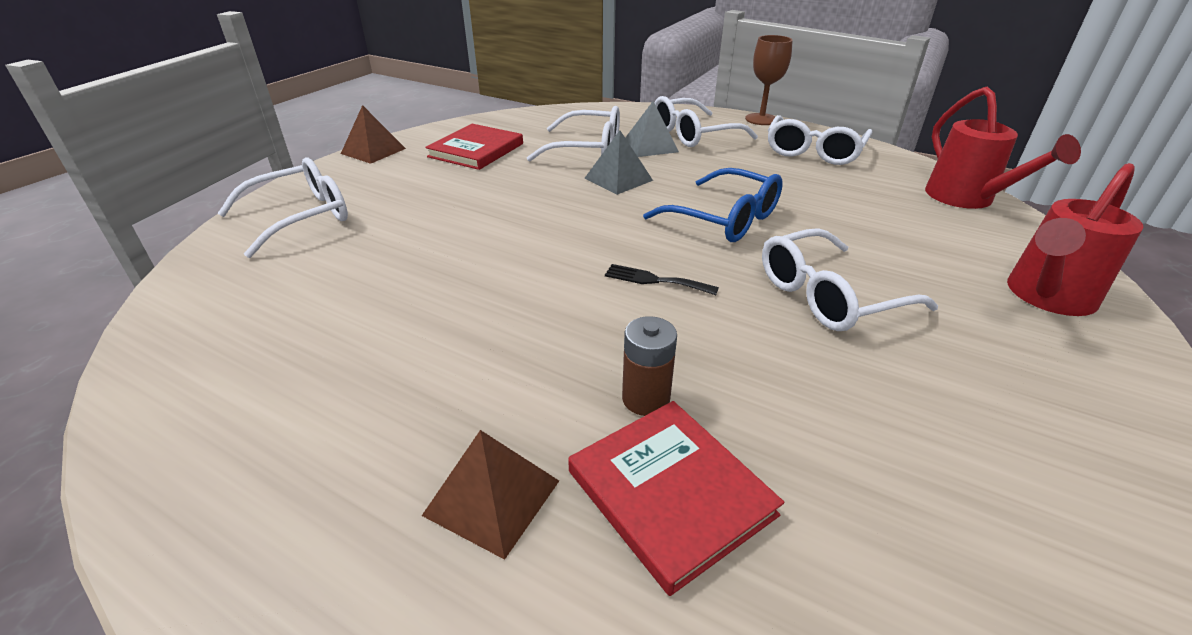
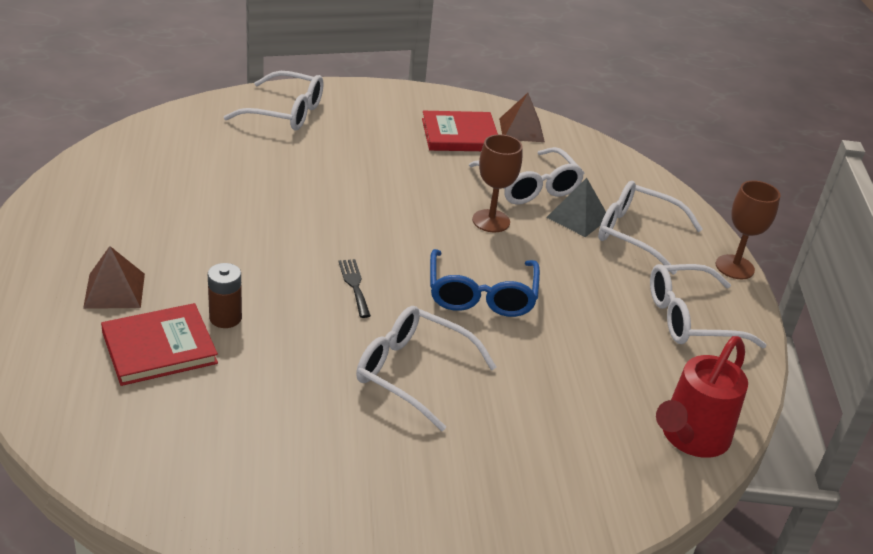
camera: 50 degrees right, 0 degrees up
(373, 151) = (403, 92): brown pyramid -> brown pyramid (521, 130)
(618, 179) = (491, 221): grey pyramid -> brown goblet
(670, 493) = (159, 347): red book -> red book turned 45 degrees clockwise
(1046, 297) = (528, 498): red watering can -> none

